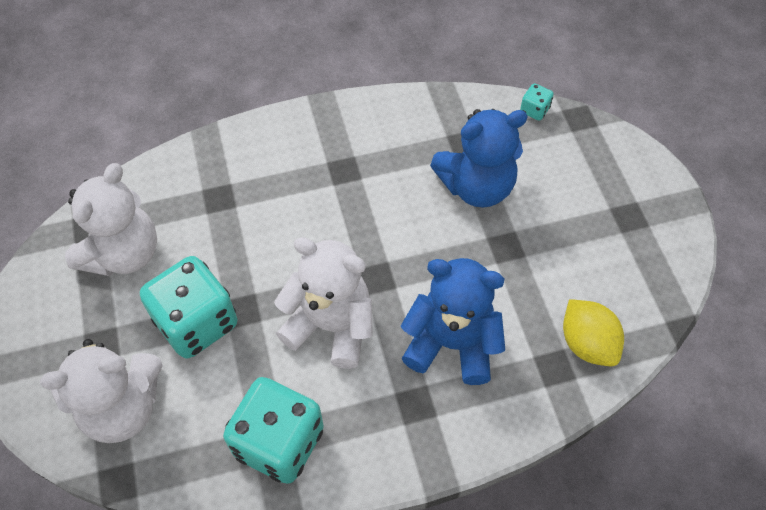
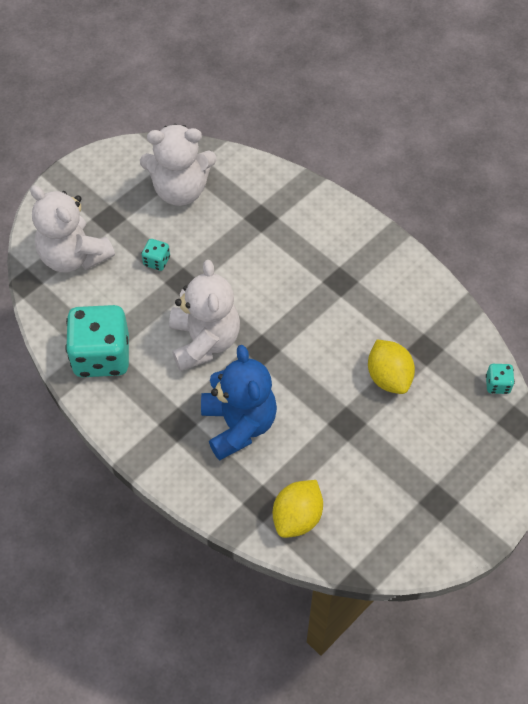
camera: 60 degrees right, 0 degrees up
(197, 322) = (156, 261): turquoise dice -> turquoise dice, size x0.43
(476, 186) = (388, 377): blue teddy bear -> yellow lemon

